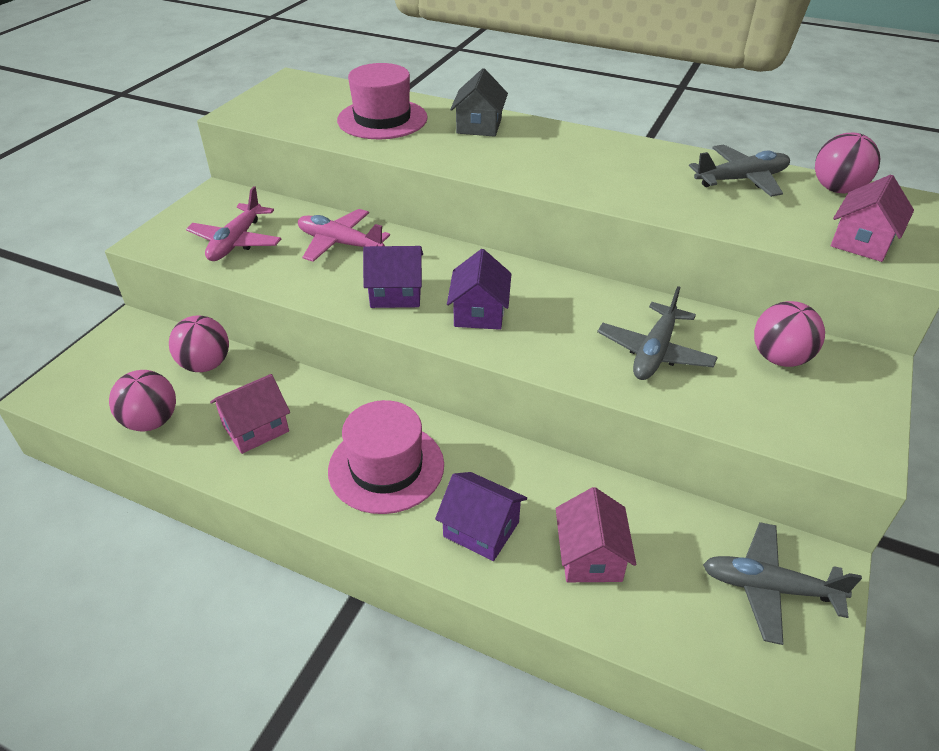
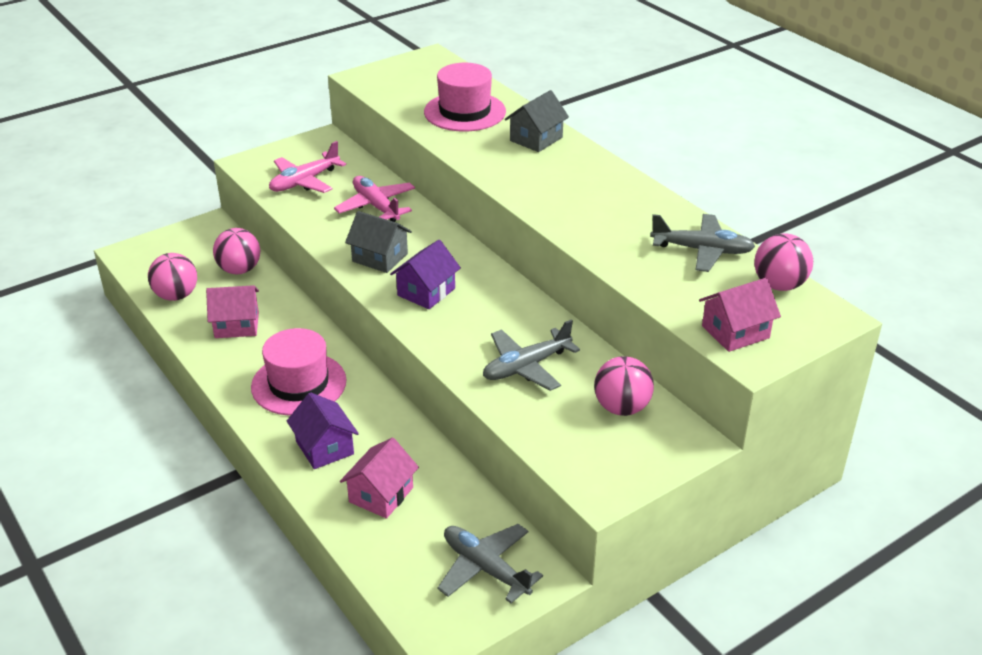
camera: 30 degrees right, 5 degrees down
(396, 294) = (380, 257): purple house -> grey house

